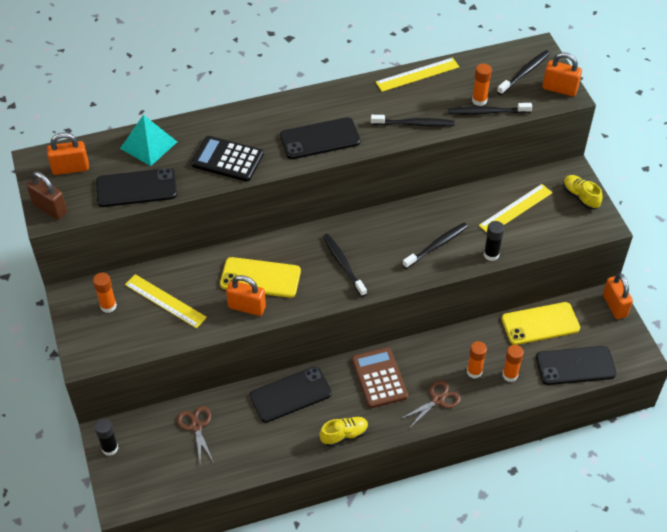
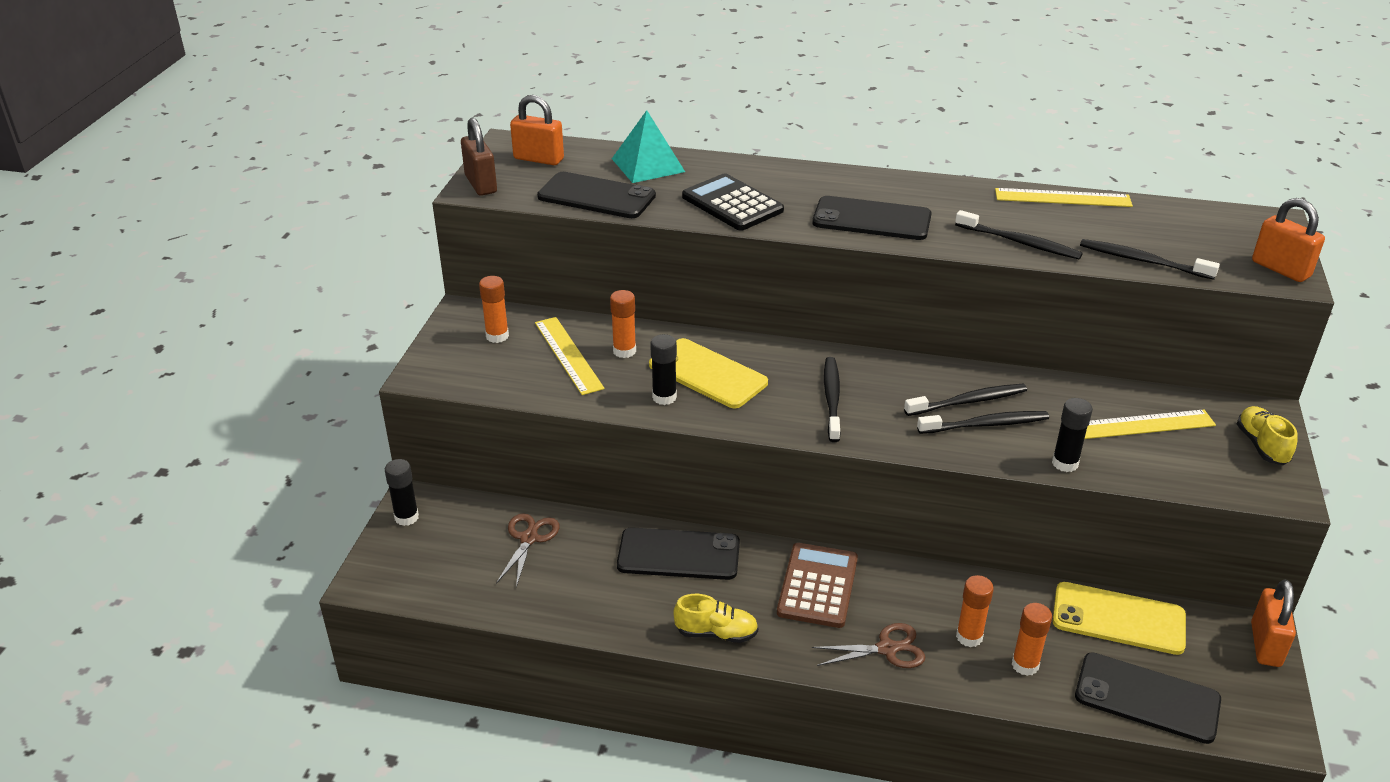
camera: 30 degrees right, 15 degrees down
(247, 307) = (664, 397): orange padlock -> black glue stick
(479, 100) = (1138, 246): orange glue stick -> orange glue stick (624, 351)
(524, 72) = (1233, 238): black toothbrush -> black toothbrush (968, 401)

